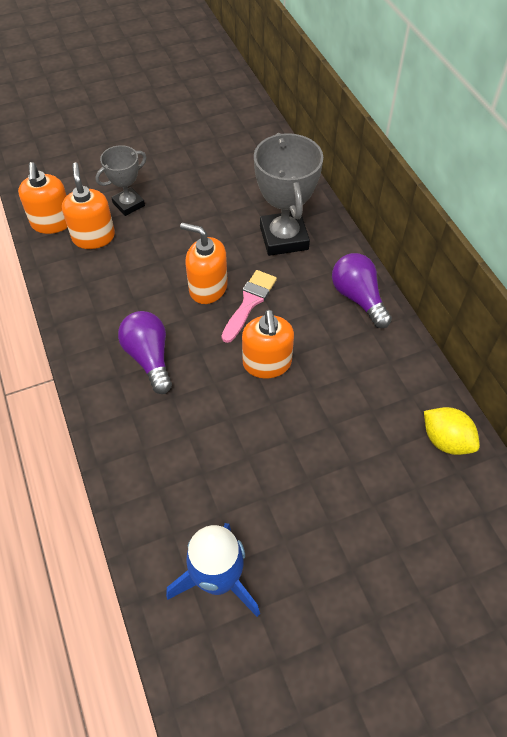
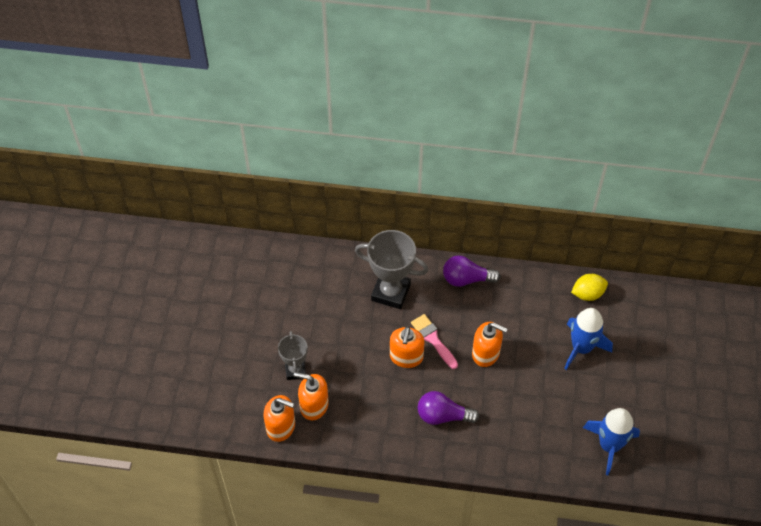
camera: 60 degrees left, 0 degrees up
(208, 288) = (406, 357): orange soap dispenser -> orange soap dispenser turned 45 degrees counterclockwise
(354, 471) = (581, 348): none -> blue rocket

